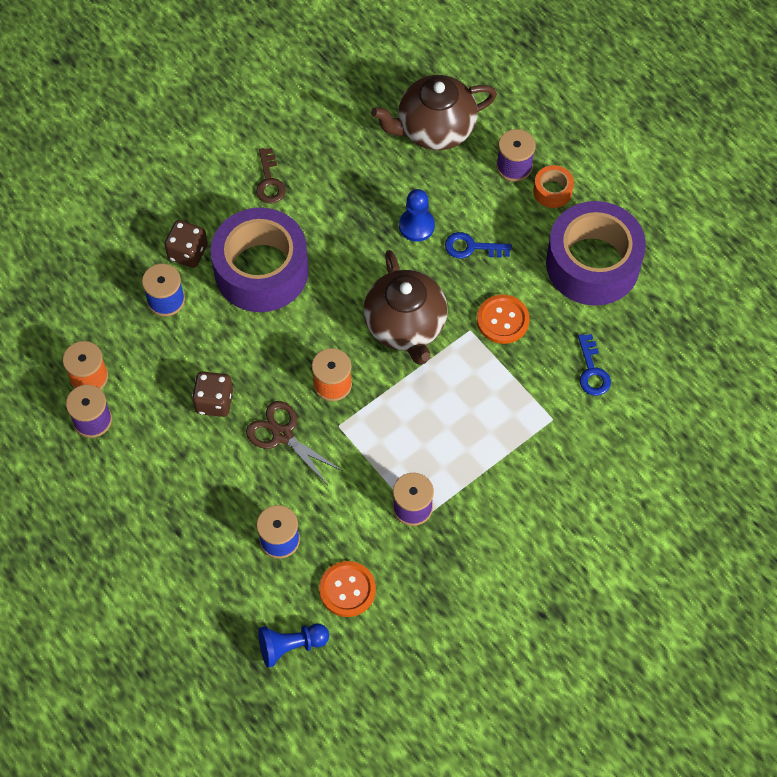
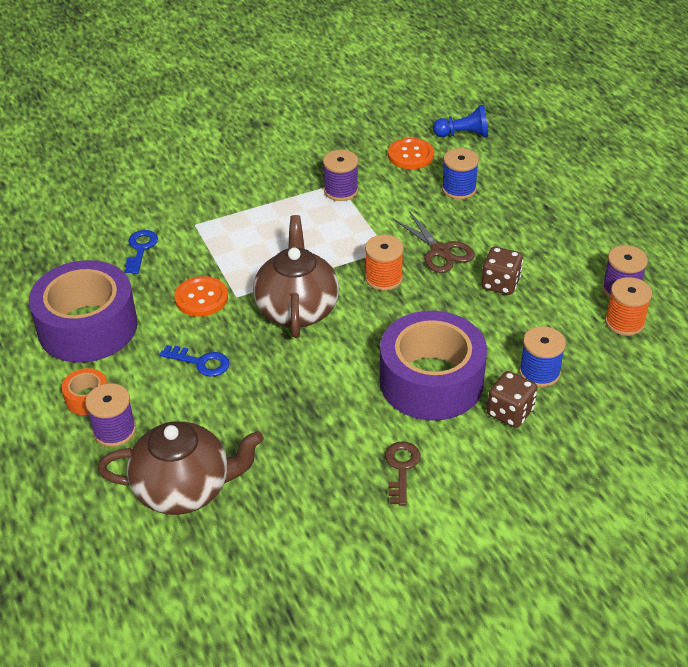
camera: 165 degrees left, 20 degrees down
(416, 226) = (250, 392): blue pawn -> none

